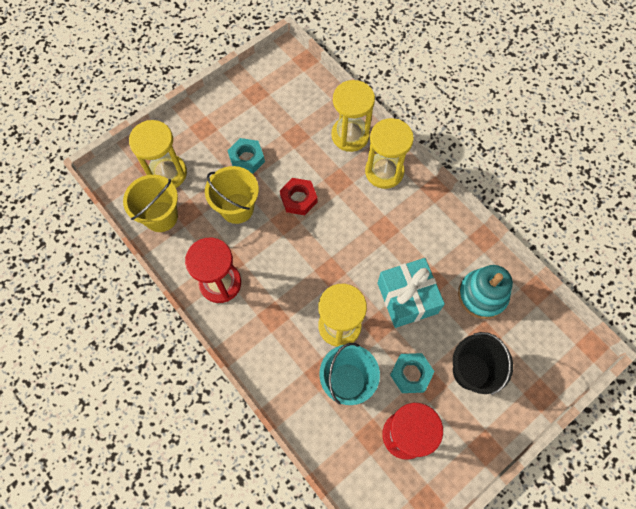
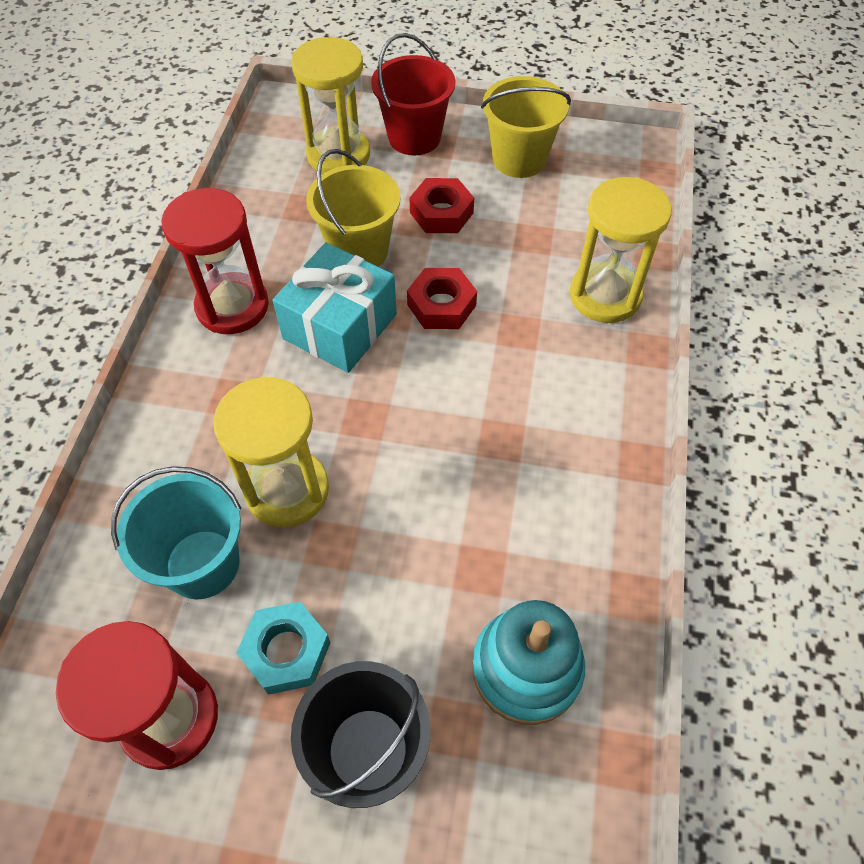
camera: 50 degrees right, 10 degrees down
(161, 216) = (272, 188): yellow bucket -> yellow bucket (519, 159)
(188, 134) = (414, 137): none -> red bucket
(247, 159) = (441, 213): turquoise nut -> red nut
(384, 171) = (595, 375): yellow hourglass -> none
(407, 298) = (415, 552): turquoise gift -> turquoise gift (340, 326)

